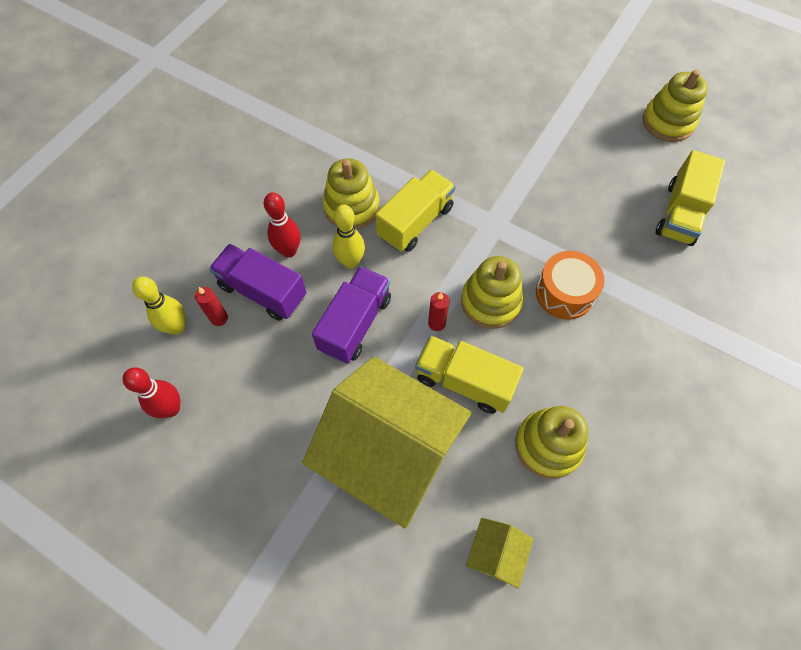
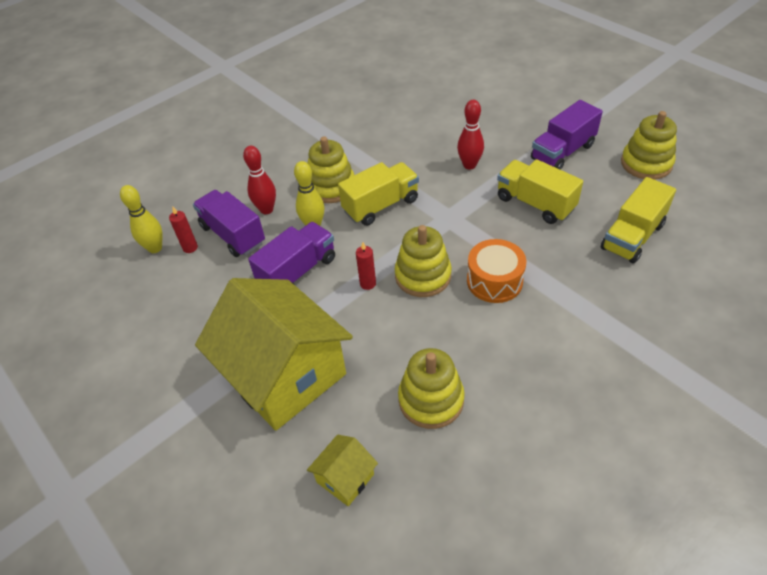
camera: 20 degrees right, 15 degrees down
(171, 408) = (124, 304): red bowling pin -> red bowling pin (469, 165)
(464, 381) = (374, 333): yellow truck -> yellow truck (535, 203)
(582, 121) = (562, 152): none -> purple truck

